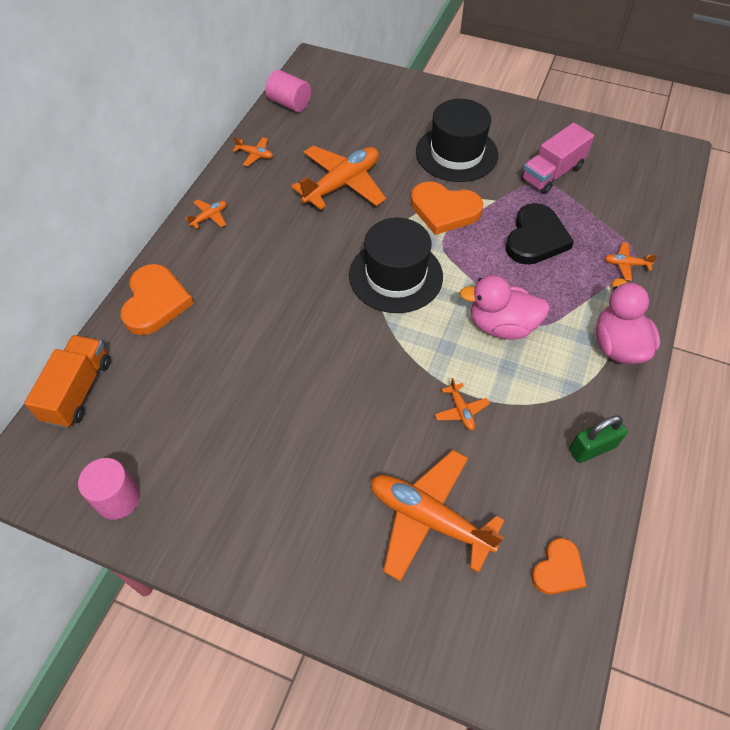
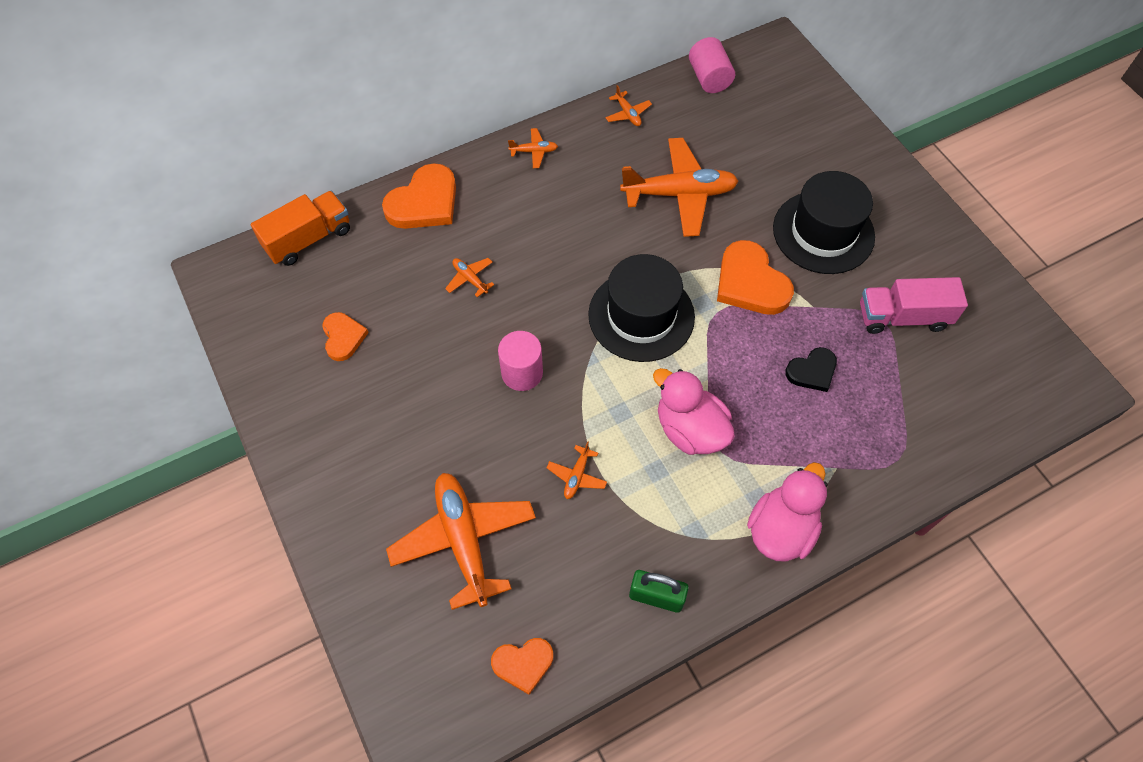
camera: 40 degrees right, 5 degrees up
(118, 499) = (265, 346): pink cylinder -> pink cylinder (522, 373)
(183, 443) = (343, 337): none -> orange heart
(535, 238) = (812, 371): black heart -> black heart, size x0.59
(626, 264) = (877, 461): orange plane -> orange plane (470, 279)

